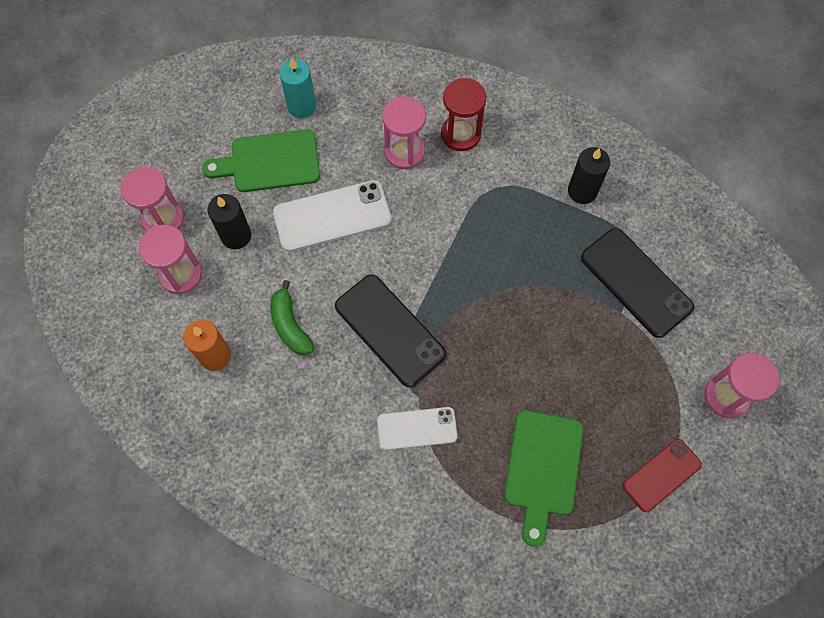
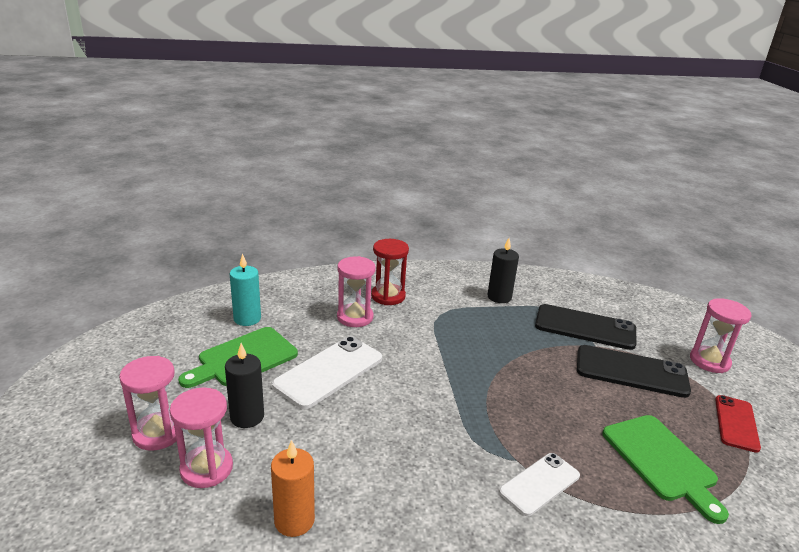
camera: 35 degrees left, 40 degrees down
(290, 325) = (354, 460): green banana -> none
(390, 330) = (447, 425): black phone -> black phone (631, 371)

